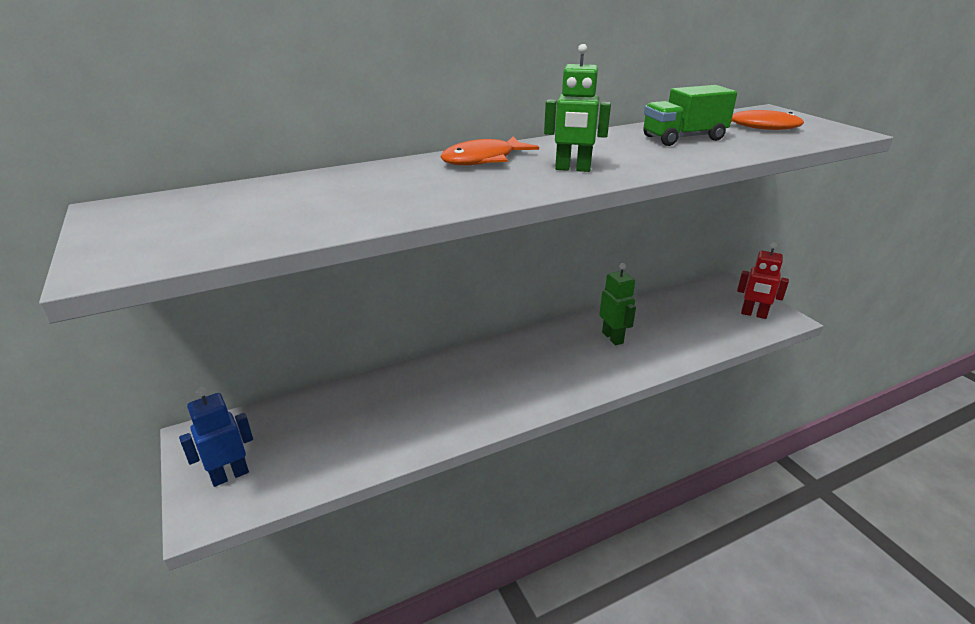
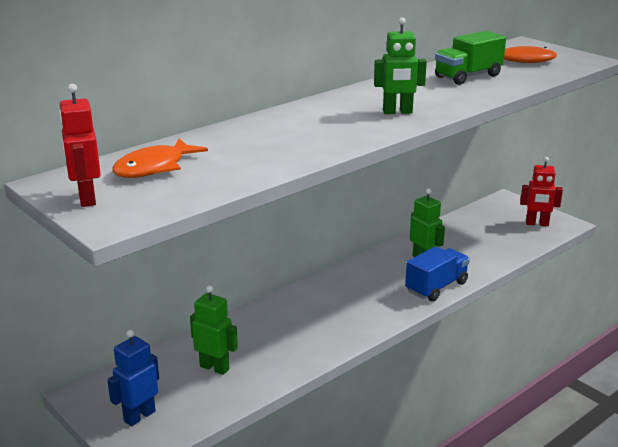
camera: 15 degrees left, 5 degrees down
(120, 232) = (86, 199): none -> red robot
(337, 430) = (214, 367): none -> green robot
(483, 160) = (320, 111): orange fish -> orange fish (154, 167)
(614, 373) = (436, 287): none -> blue truck

